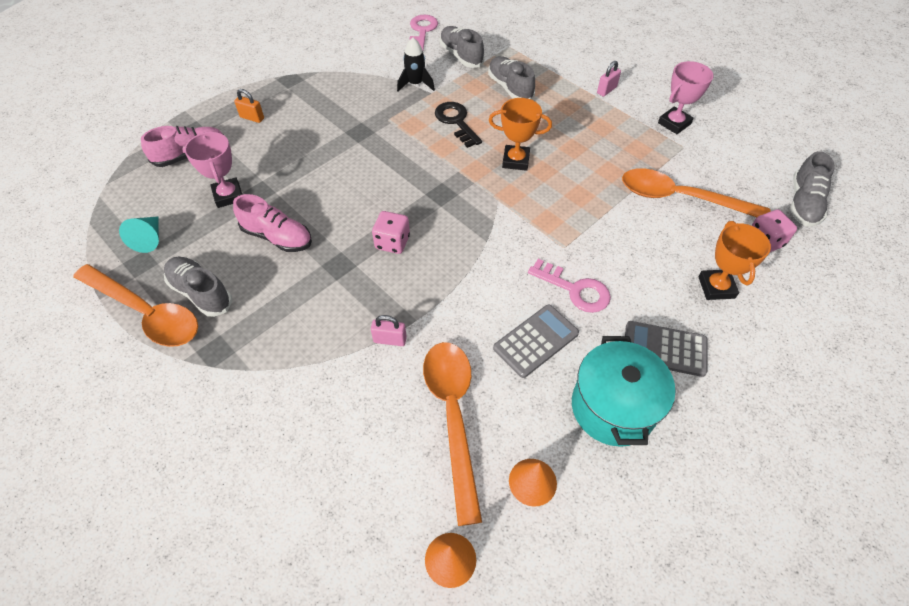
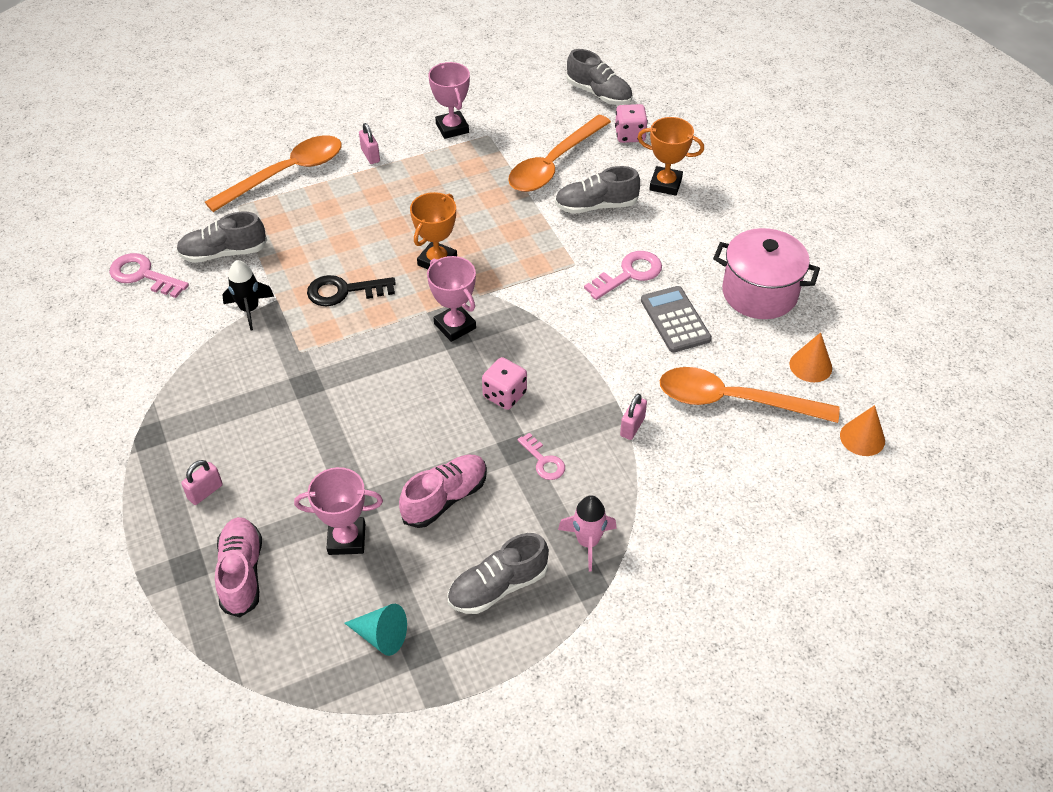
camera: 70 degrees left, 5 degrees down
(146, 313) = (505, 647): orange spoon -> orange spoon (286, 174)
(252, 118) = (205, 492): orange padlock -> pink padlock
(255, 340) = (588, 542): none -> pink rocket
(331, 287) = (543, 461): none -> pink key
(451, 191) = (455, 326): none -> pink trophy
(510, 88) = (314, 229): grey shoe -> grey shoe (596, 206)
(613, 407) = (759, 293): turquoise pot -> pink pot
(664, 349) = (715, 240): grey calculator -> none

